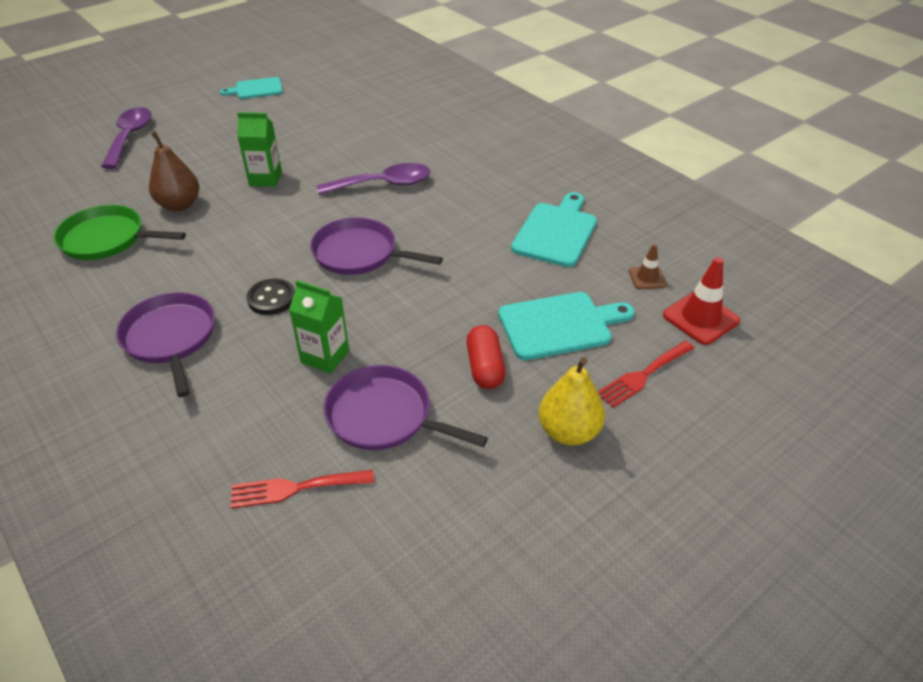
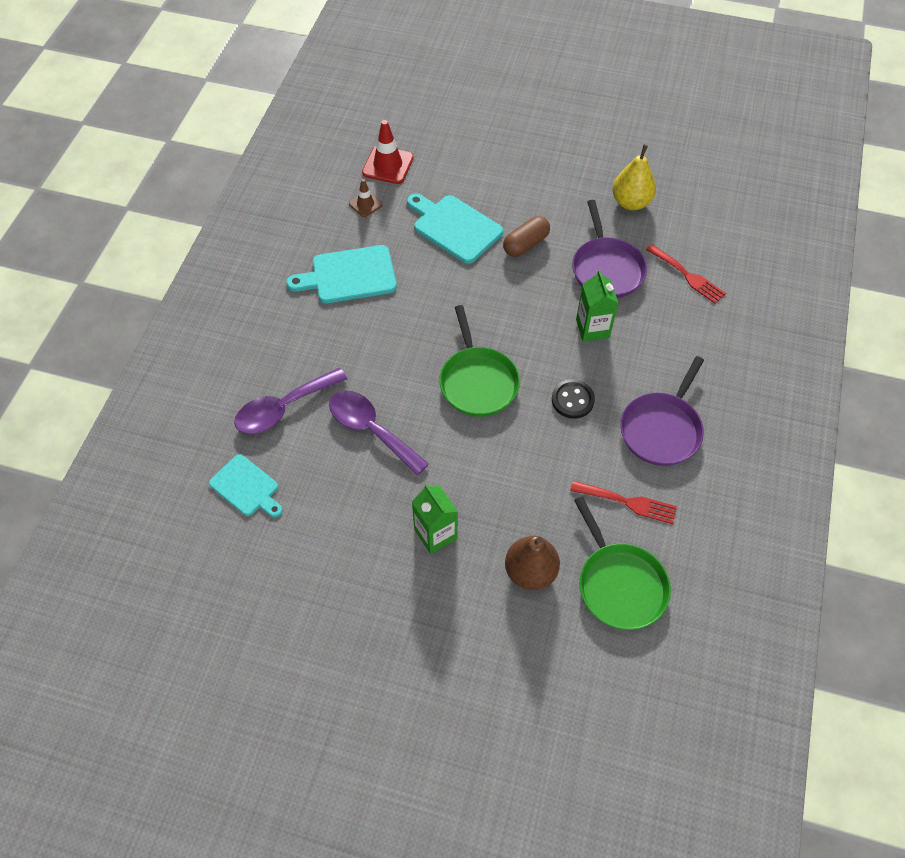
camera: 125 degrees left, 15 degrees up
(130, 137) = (467, 750): purple spoon -> purple spoon (283, 408)
(256, 89) = (265, 710): turquoise cutting board -> turquoise cutting board (246, 487)
(359, 253) = (478, 382): purple pan -> green pan
(485, 367) = (525, 244): red capsule -> brown capsule
(568, 432) = (539, 186): yellow pear -> yellow pear (631, 202)
(643, 375) = (465, 172): red fork -> red fork (628, 502)

